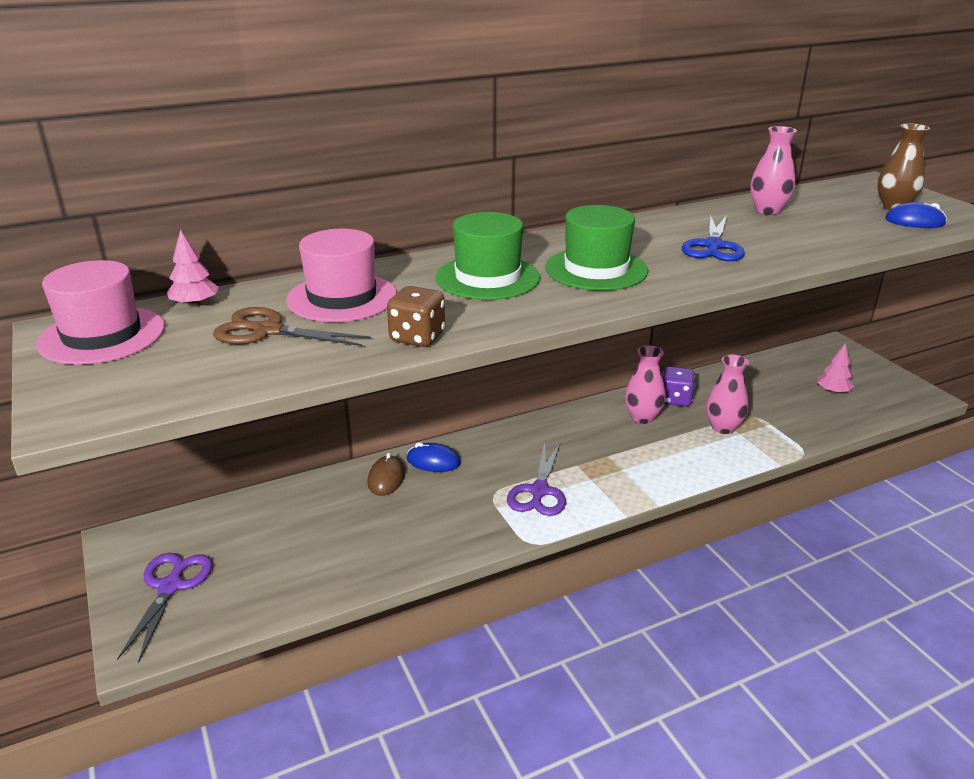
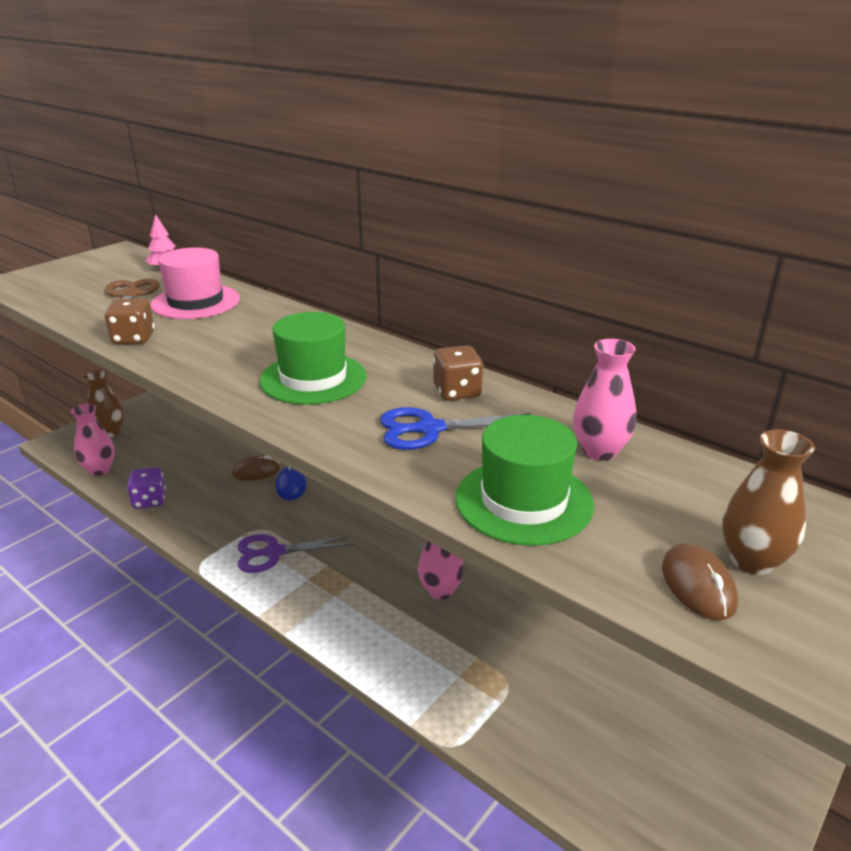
camera: 65 degrees right, 0 degrees up
(102, 335) = (111, 261): pink hat -> none
(170, 587) = (110, 432): purple scissors -> brown vase
(487, 278) = (263, 339): green hat -> green hat (524, 501)
(658, 229) = (457, 392): none -> brown dice
(675, 400) = (496, 608): purple dice -> purple dice (149, 500)
(723, 427) = (462, 659): pink vase -> pink vase (99, 469)
(833, 391) = (639, 763): pink tree -> none
(914, 221) = (698, 585): blue mouse -> brown mouse

